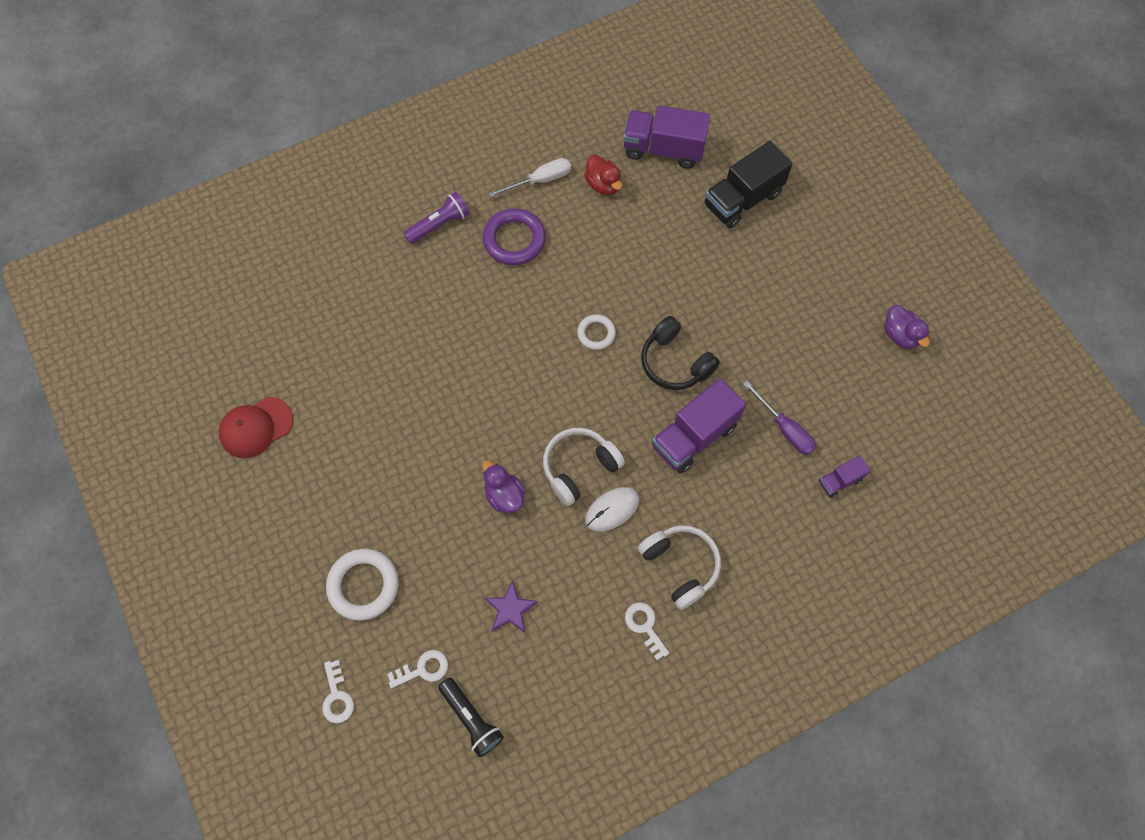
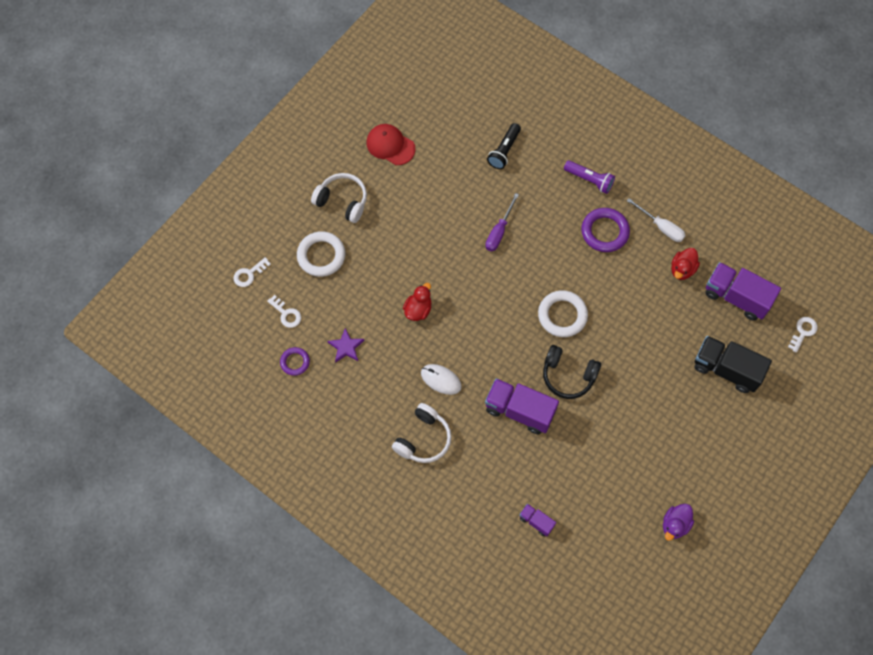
camera: 65 degrees right, 0 degrees up
(471, 719) = (269, 355): black flashlight -> black flashlight (504, 151)
(498, 687) = (295, 362): none -> purple ring
(504, 495) = (418, 309): purple duck -> red duck
(579, 467) = (459, 347): white headphones -> white headphones (342, 201)
(596, 333) = (562, 315): white ring -> white ring, size x1.70
(645, 626) = (372, 433): white key -> white key (803, 332)
(663, 149) = (736, 297): purple truck -> purple truck turned 45 degrees counterclockwise
(675, 362) = (568, 376): black headphones -> black headphones turned 90 degrees counterclockwise
(784, 428) = (556, 469): purple screwdriver -> purple screwdriver (499, 231)

